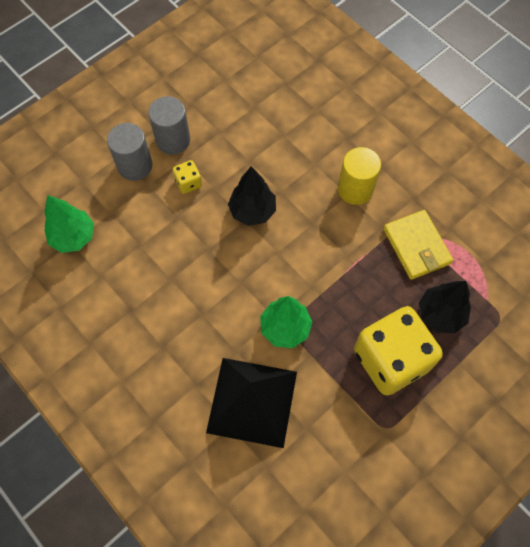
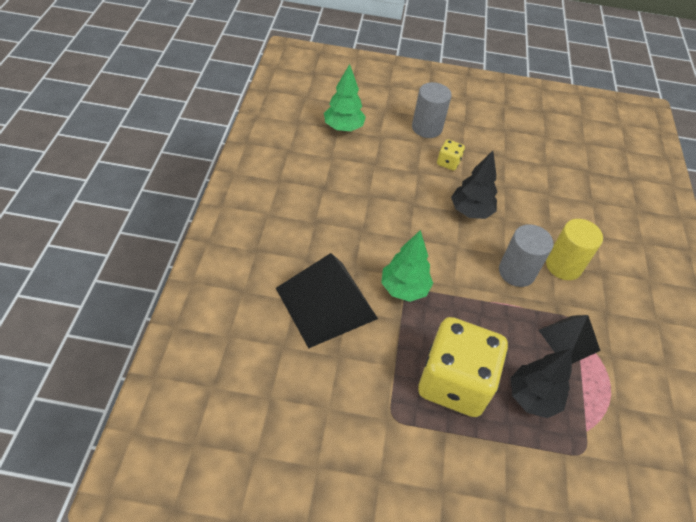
camera: 45 degrees right, 15 degrees down
(173, 140) = (468, 136): grey cylinder -> grey cylinder (516, 272)
(416, 246) = (569, 340): yellow wallet -> black pyramid

